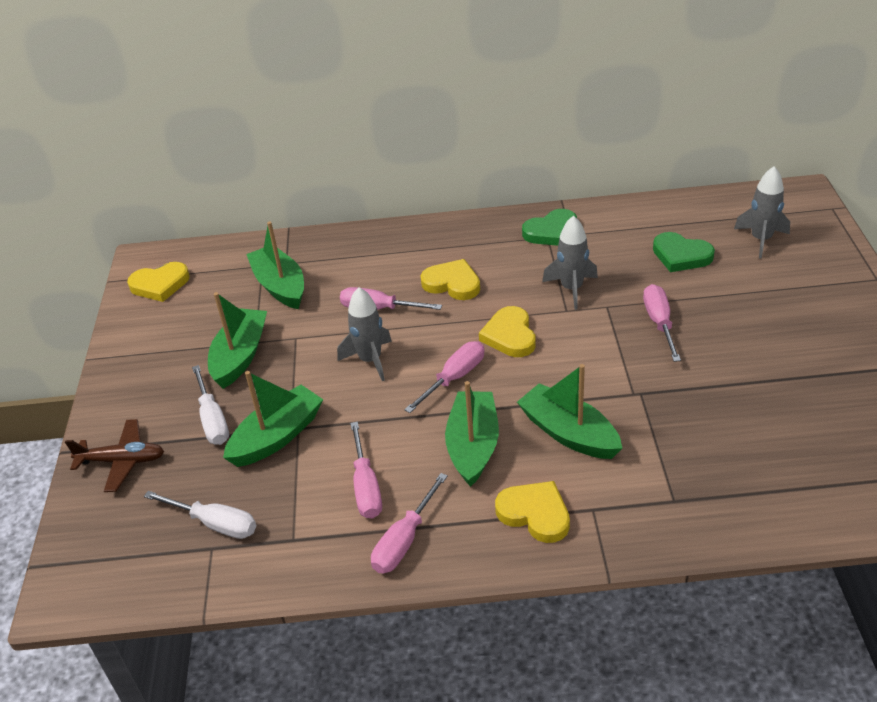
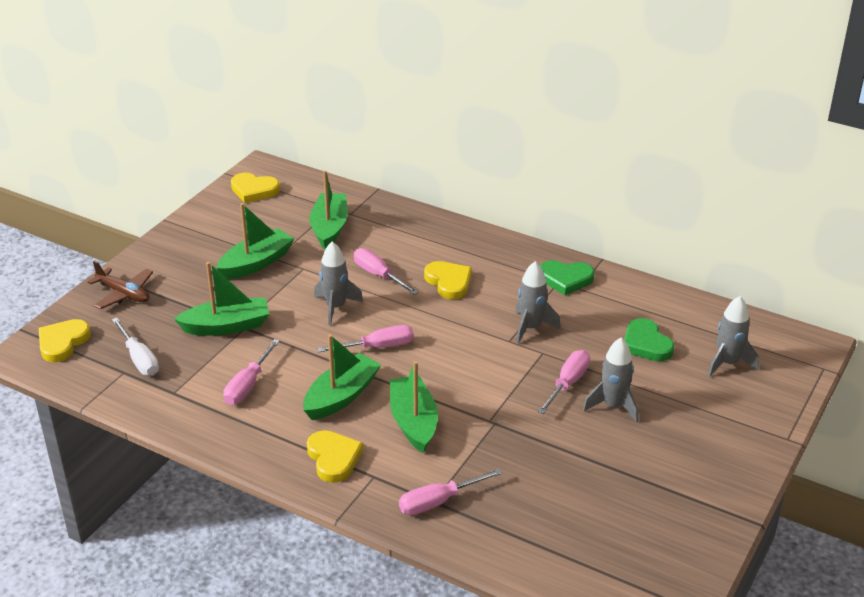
camera: 30 degrees right, 5 degrees down
(213, 420) = (199, 296): white screwdriver -> none
(404, 540) = (236, 429): pink screwdriver -> pink screwdriver (438, 502)
(510, 335) = (448, 338): yellow heart -> yellow heart (62, 343)
(718, 323) = (613, 406): none -> grey rocket

